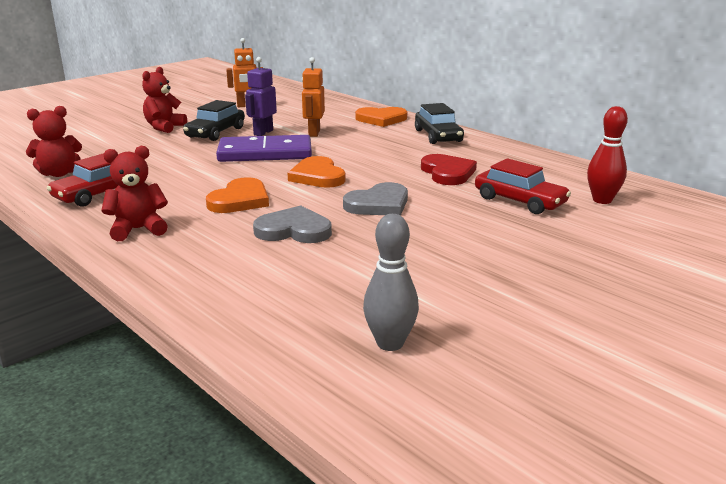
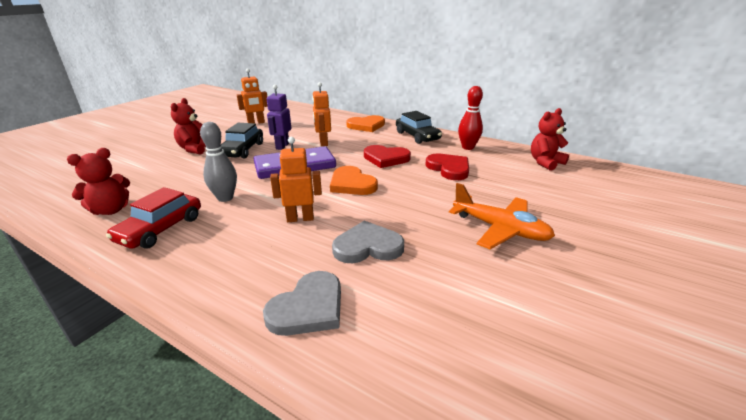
camera: 15 degrees left, 5 degrees up
(138, 229) = (218, 269): red teddy bear -> red teddy bear (545, 162)
(240, 200) = (300, 218): orange heart -> orange robot
(377, 155) = (386, 158): none -> red heart
(378, 204) = (419, 206): grey heart -> grey heart (308, 308)
(390, 343) = (552, 384): grey bowling pin -> grey bowling pin (225, 198)
(453, 233) = (500, 229): none -> orange plane
(519, 201) = (521, 189): red car -> none
(602, 200) = (575, 180): red bowling pin -> red bowling pin (468, 147)

